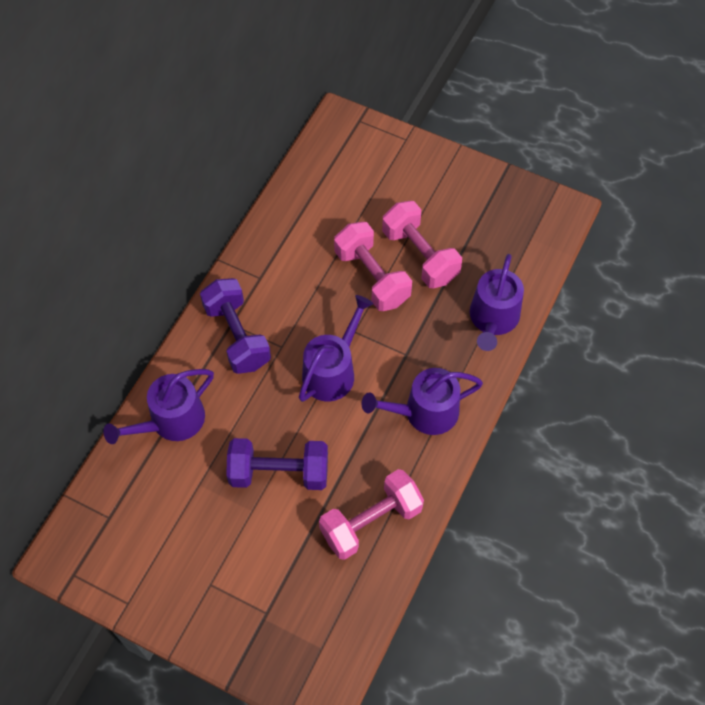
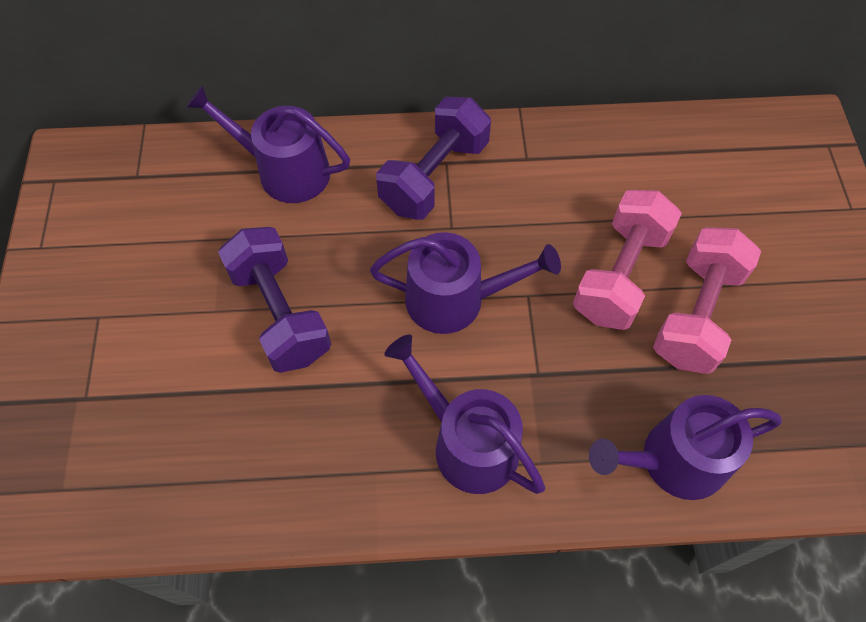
camera: 60 degrees right, 0 degrees up
(371, 522) = (268, 458): pink dumbbell -> none

